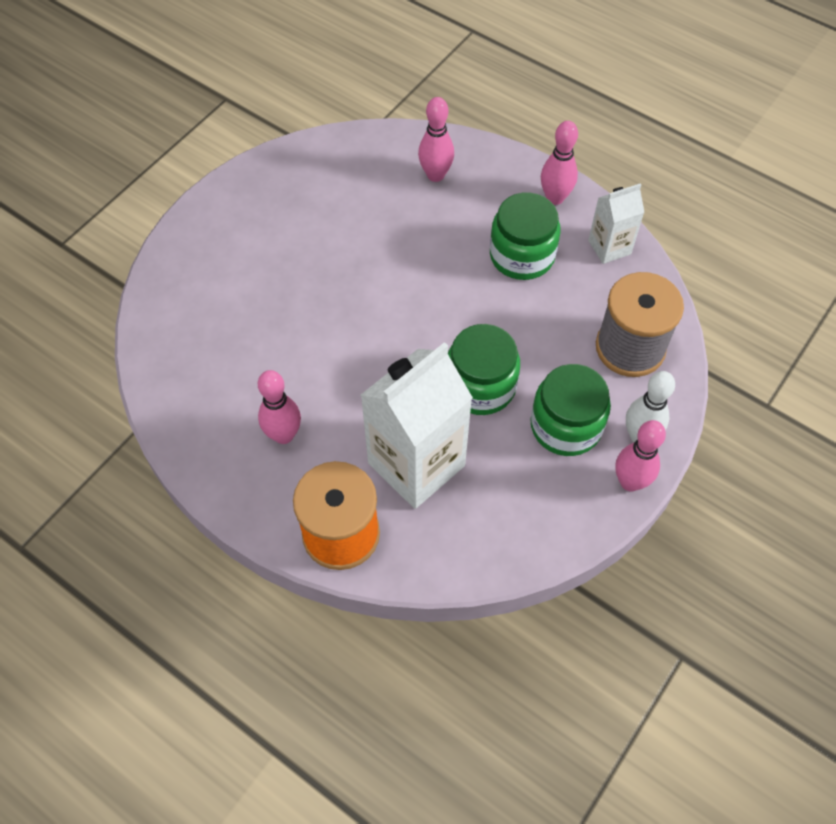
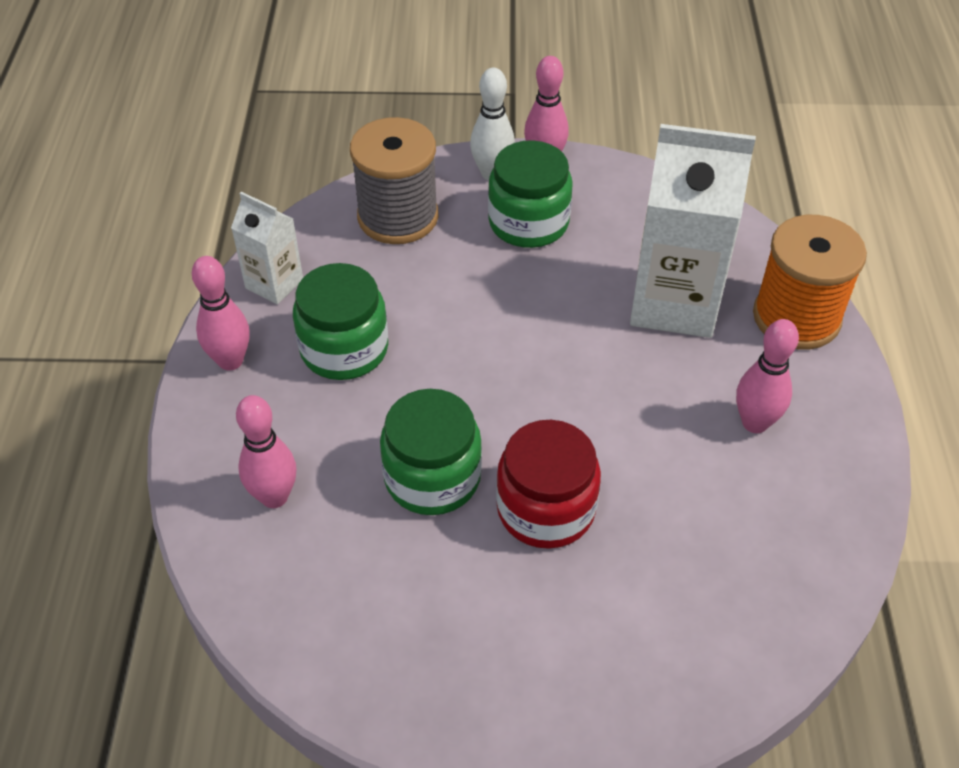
camera: 125 degrees left, 10 degrees down
(322, 286) = (546, 509): none -> red jar
(480, 386) = (544, 300): green jar -> green jar (432, 477)

